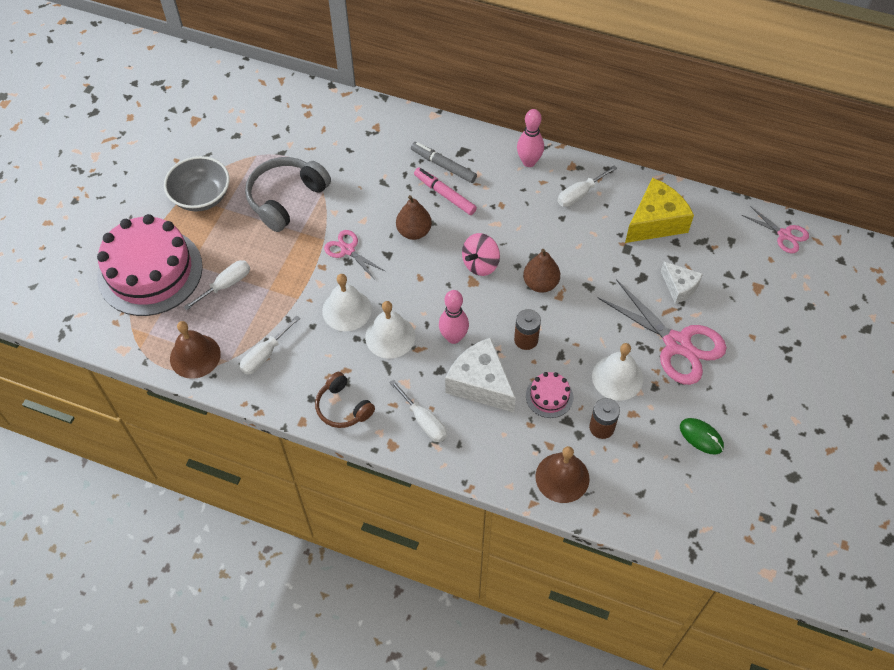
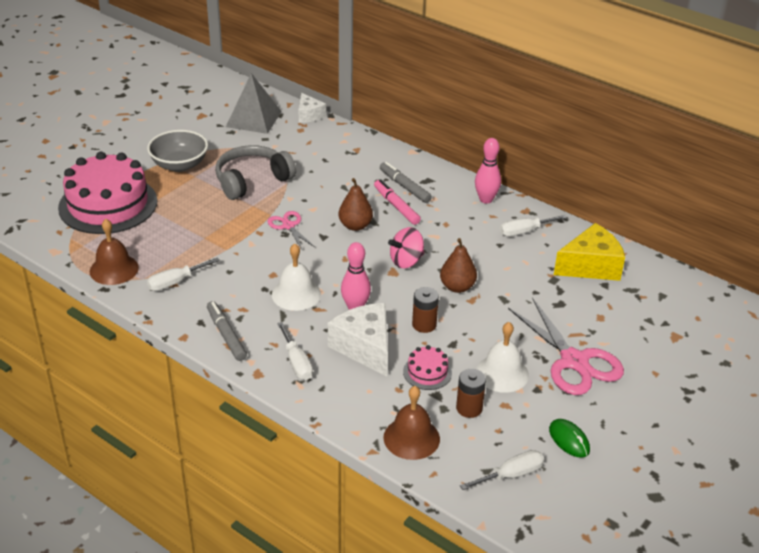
camera: 15 degrees right, 20 degrees down
(226, 285) = (168, 227): white screwdriver -> white screwdriver (511, 475)
(252, 111) = (253, 119): none -> grey pyramid
(343, 407) = (226, 335): brown headphones -> grey marker
(346, 310) = (266, 267): white bell -> none
(679, 287) = (594, 319): white cheese -> white cheese (309, 115)
(784, 235) = (719, 302): pink scissors -> none

